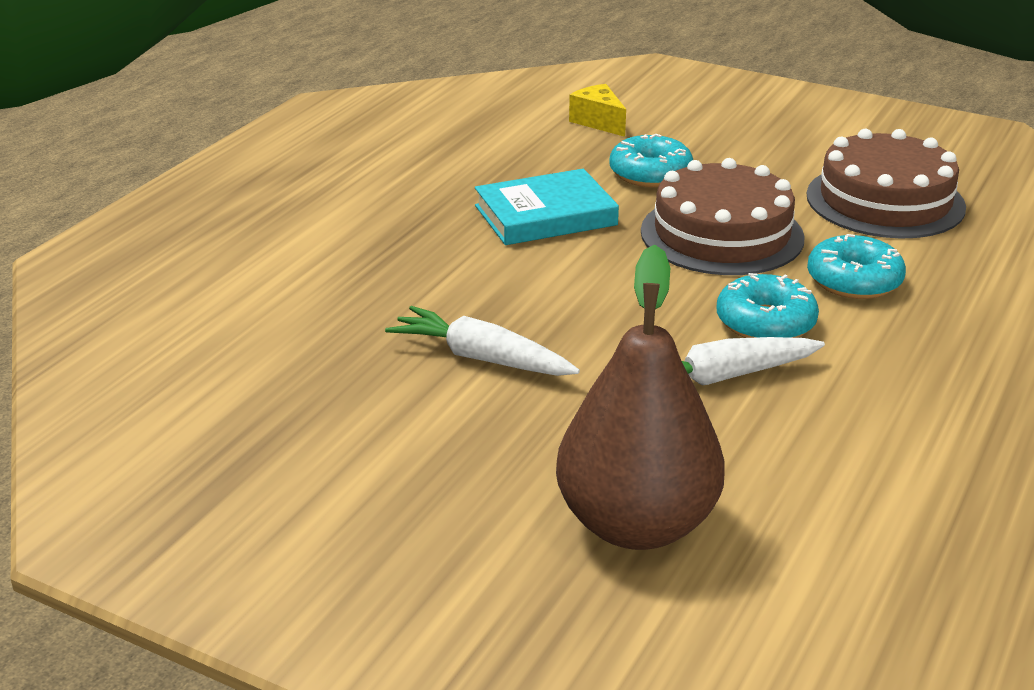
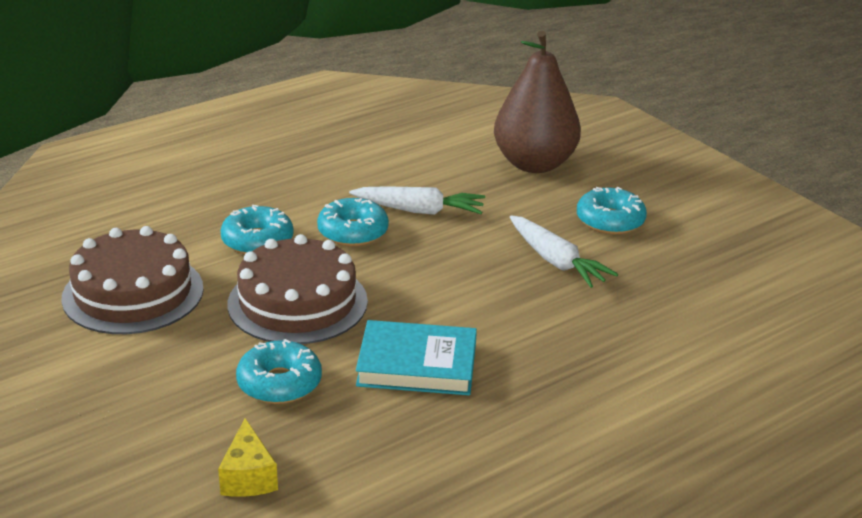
camera: 155 degrees left, 0 degrees up
(444, 445) = (610, 221): none -> turquoise donut

